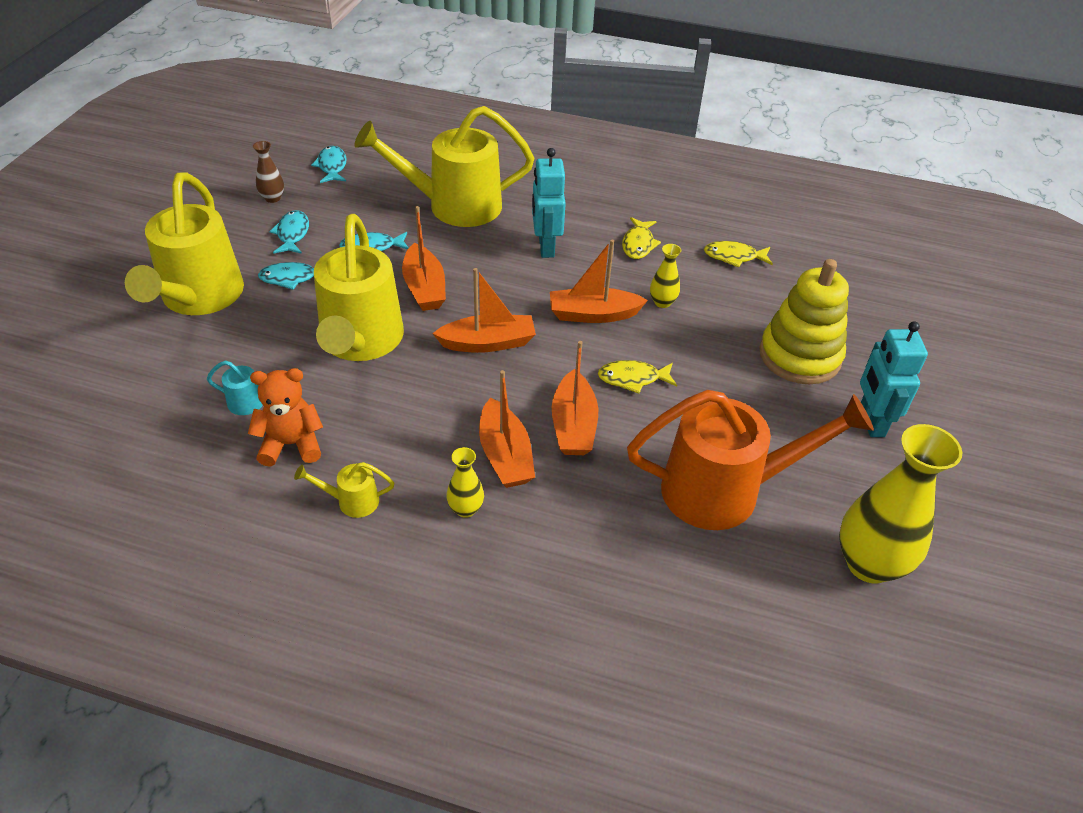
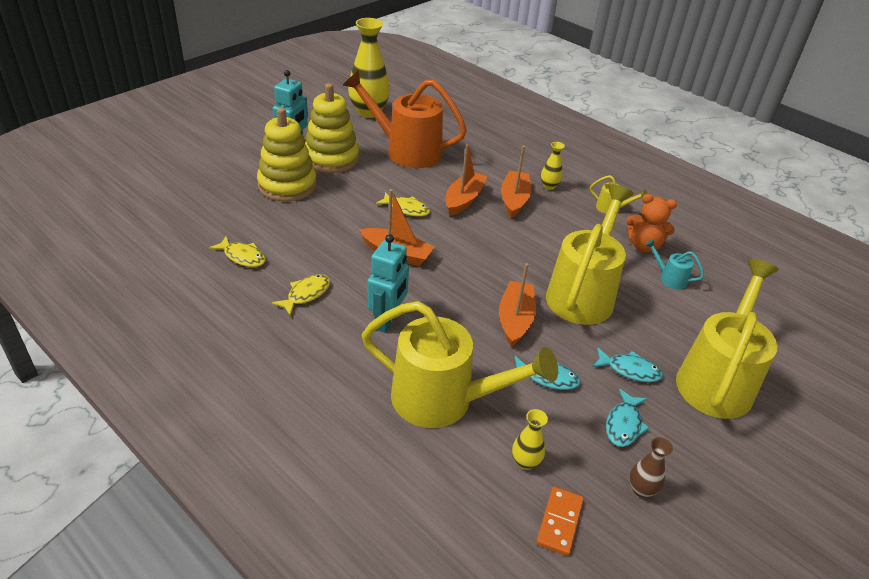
camera: 155 degrees left, 5 degrees down
(332, 166) = (559, 522): turquoise fish -> orange domino
(488, 343) = (488, 261): orange boat -> none
(662, 302) = (338, 244): yellow vase -> yellow vase (525, 462)
(803, 424) = (331, 158): none -> yellow stacking toy

